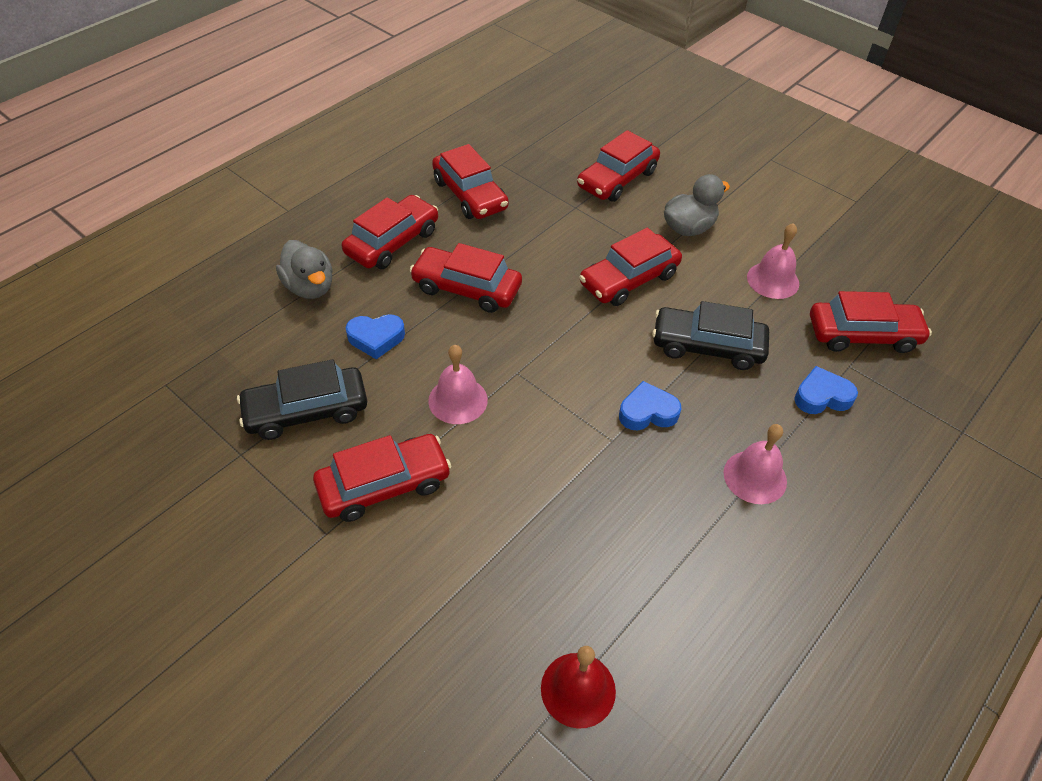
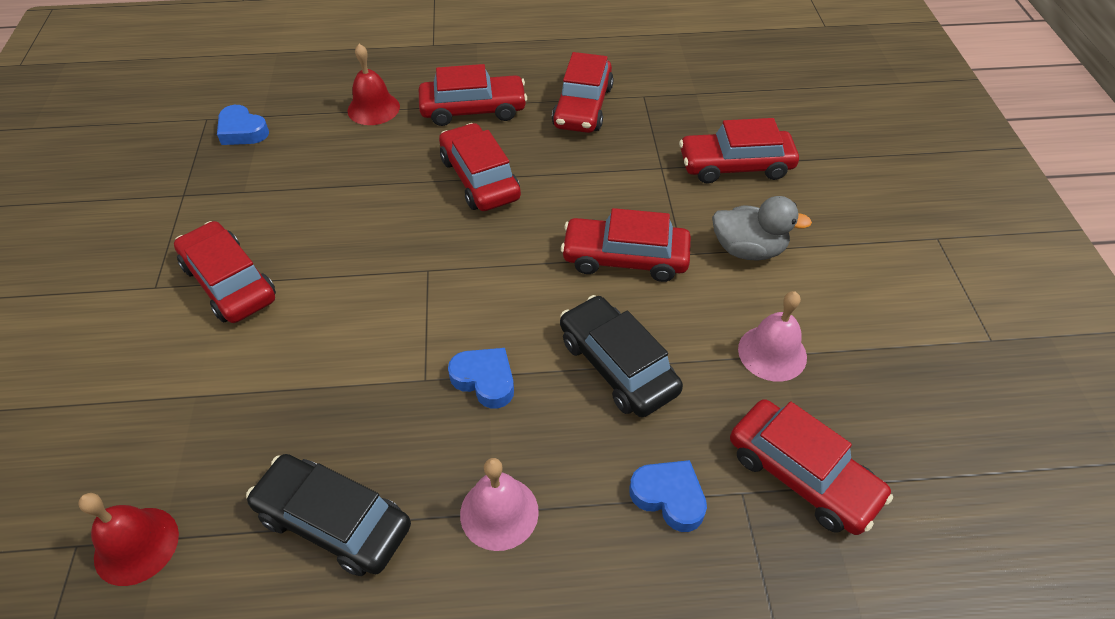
camera: 45 degrees right, 0 degrees up
(306, 411) = (255, 194): black car -> black car (334, 521)
(310, 287) = (373, 108): grey duck -> red bell
(376, 338) = (366, 174): blue heart -> blue heart (242, 131)
(384, 485) = (229, 282): red car -> red car turned 150 degrees counterclockwise
(458, 400) = (357, 259): pink bell -> none

